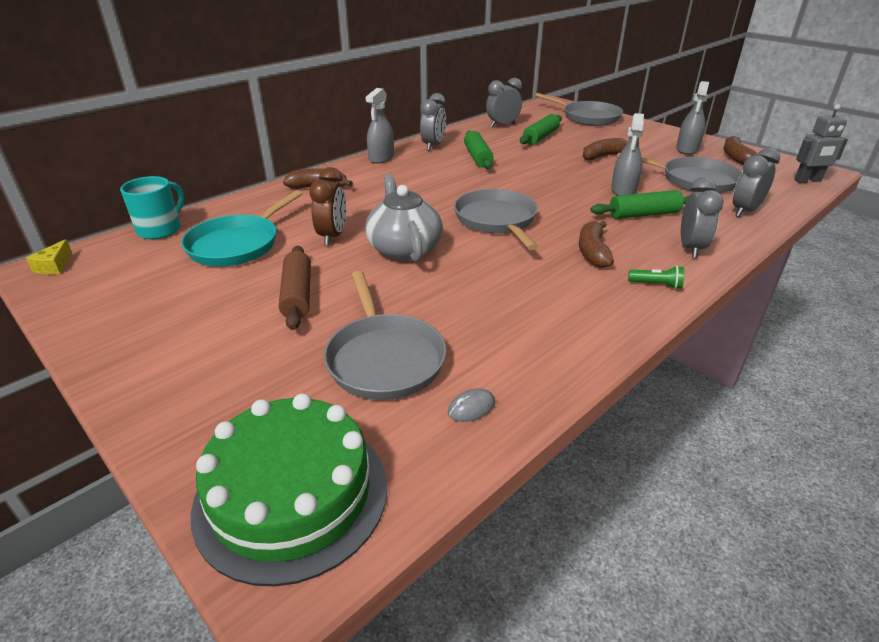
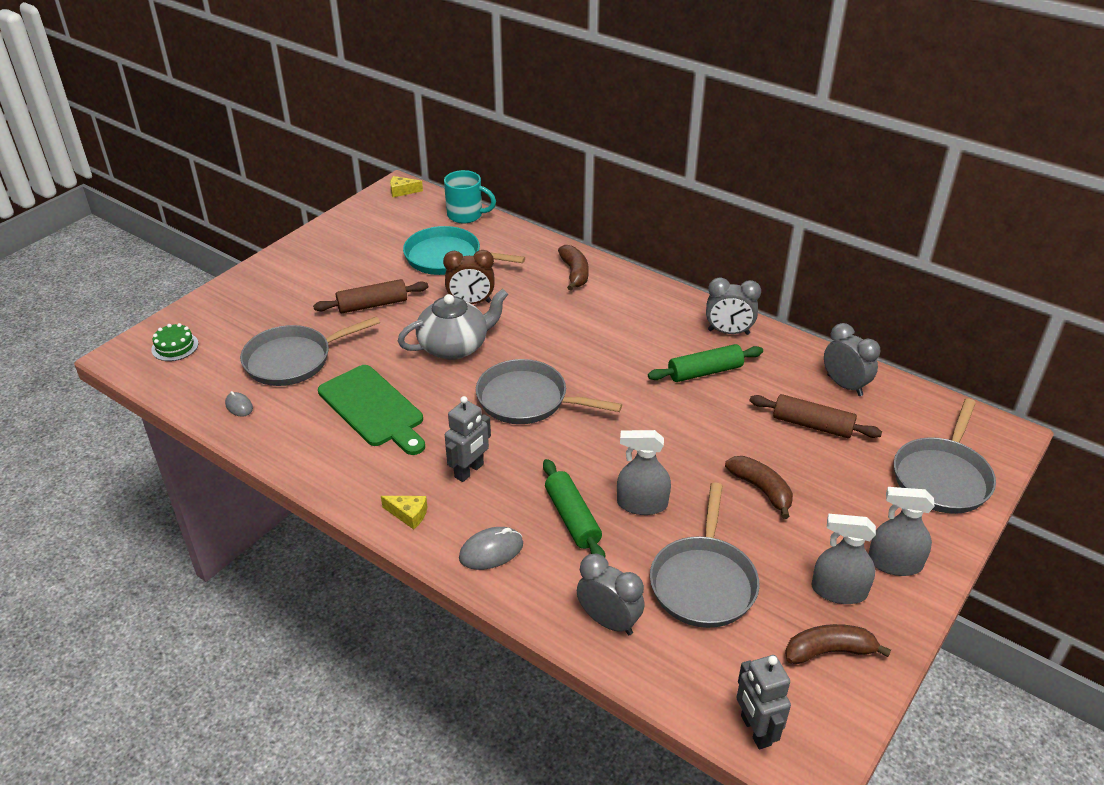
camera: 80 degrees right, 5 degrees up
(291, 495) = (175, 346): green cake -> green cake, size x0.43
(381, 158) = (670, 299): grey spray bottle -> grey spray bottle (894, 563)
(495, 300) = (373, 409): none -> green cutting board
(497, 220) = (527, 400): grey pan -> grey pan turned 135 degrees counterclockwise
(540, 137) = (812, 425): green rolling pin -> brown rolling pin
(593, 252) = (469, 471): brown banana -> grey robot
(656, 285) = (408, 515): green flashlight -> yellow cheese
(690, 248) = (491, 551): grey clock -> grey mouse

